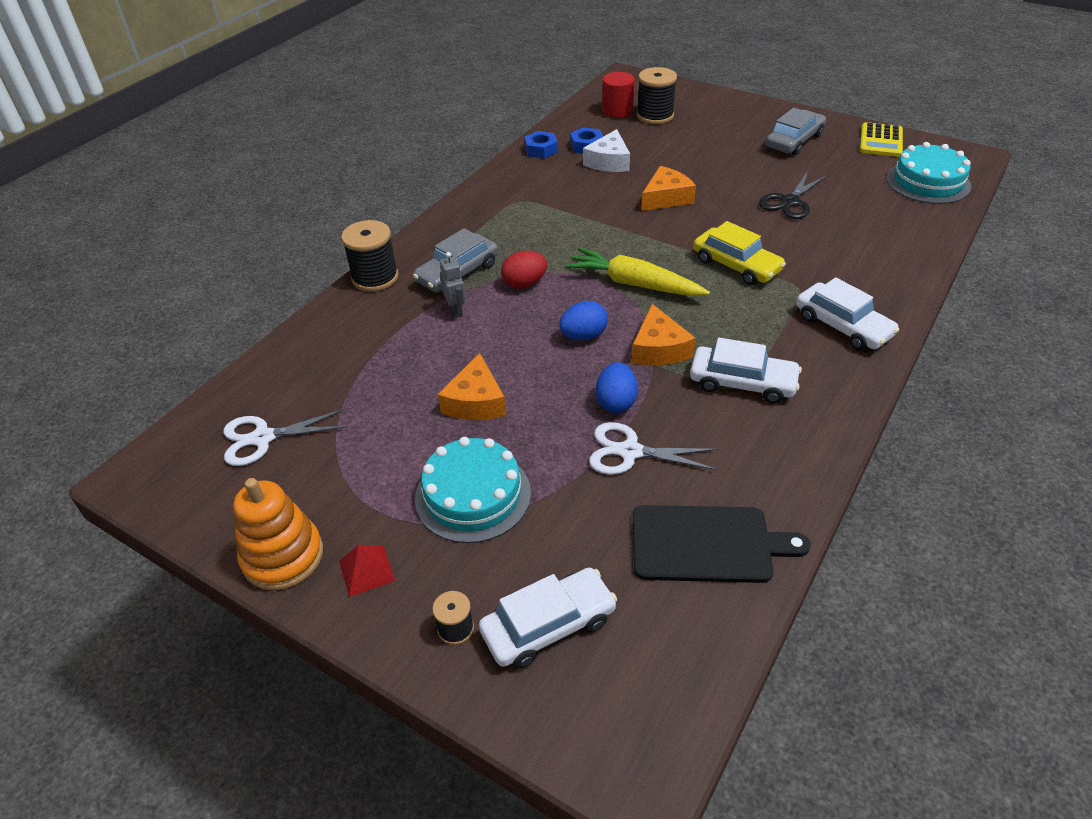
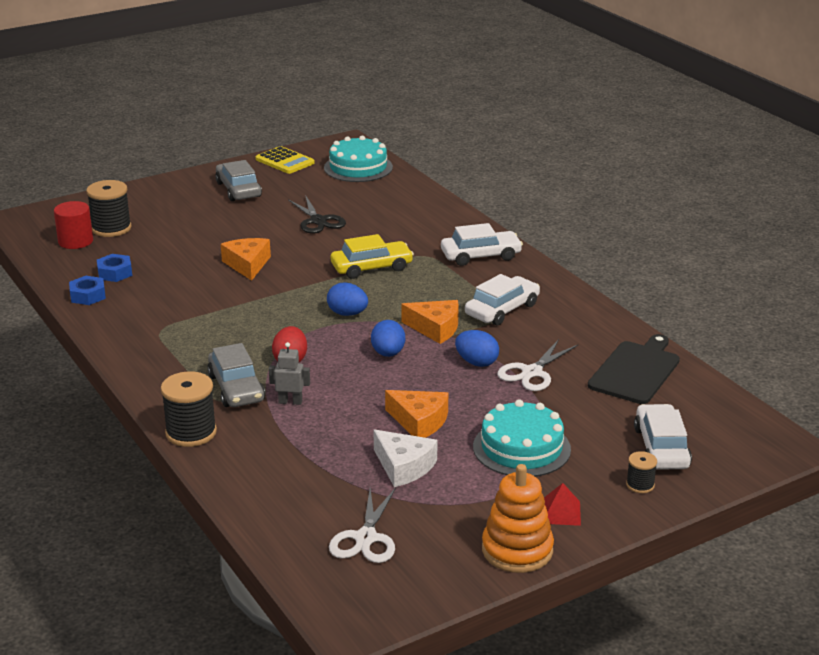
camera: 65 degrees left, 15 degrees down
(609, 162) = (156, 271): white cheese -> white cheese (403, 466)
(634, 284) = (347, 314): yellow carrot -> blue egg

